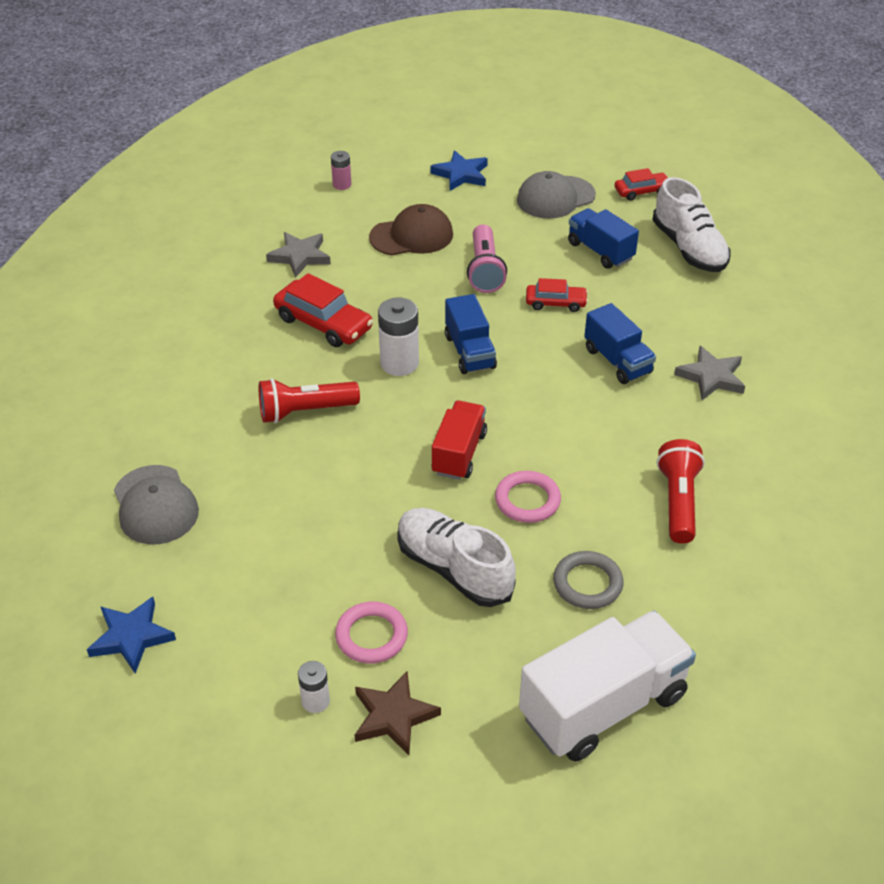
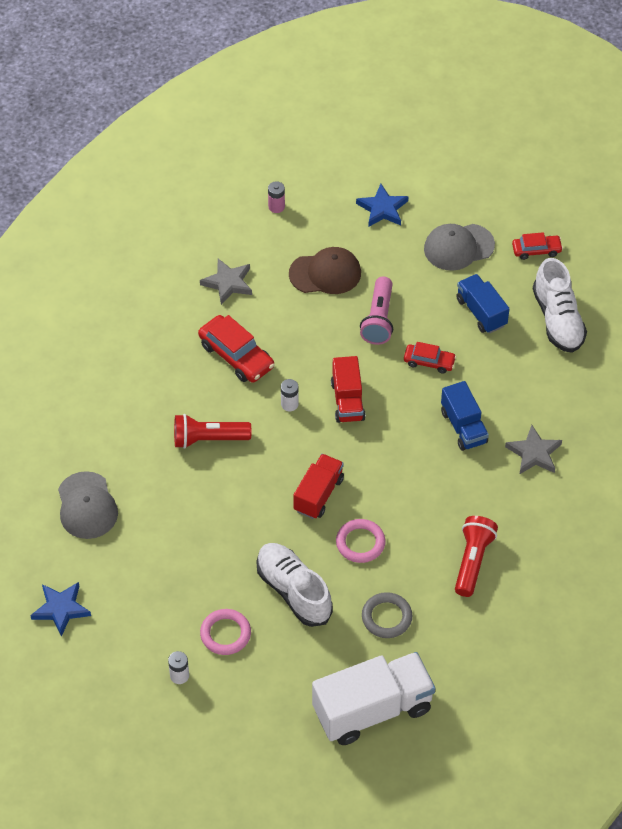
camera: 10 degrees right, 10 degrees up
(393, 716) = (229, 694): brown star -> none
(399, 363) = (289, 404): white battery -> white battery, size x0.57
(469, 352) = (347, 401): blue truck -> red truck

